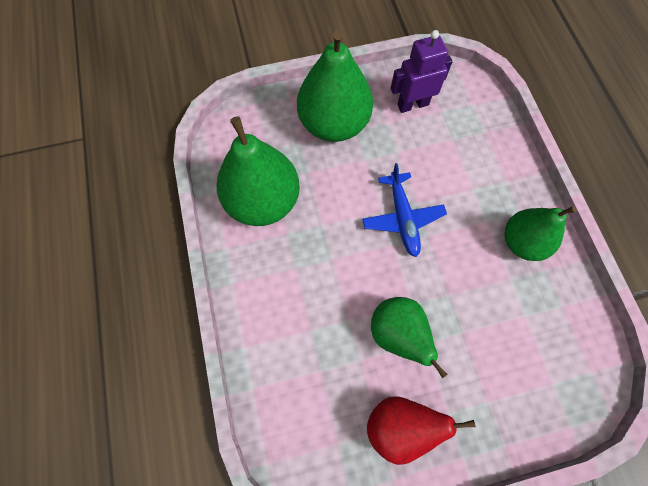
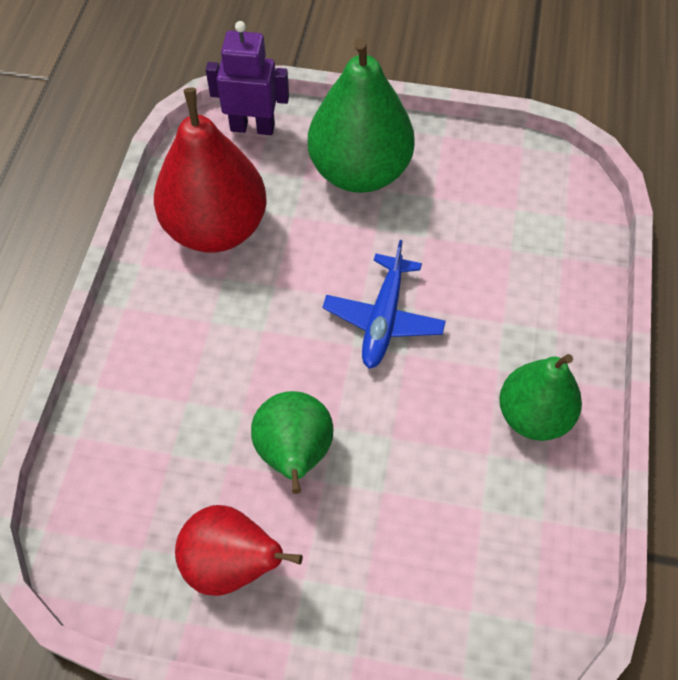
camera: 25 degrees right, 10 degrees down
(263, 201) = (216, 228): green pear -> red pear
(412, 104) = (480, 186): purple robot -> purple robot (252, 127)

